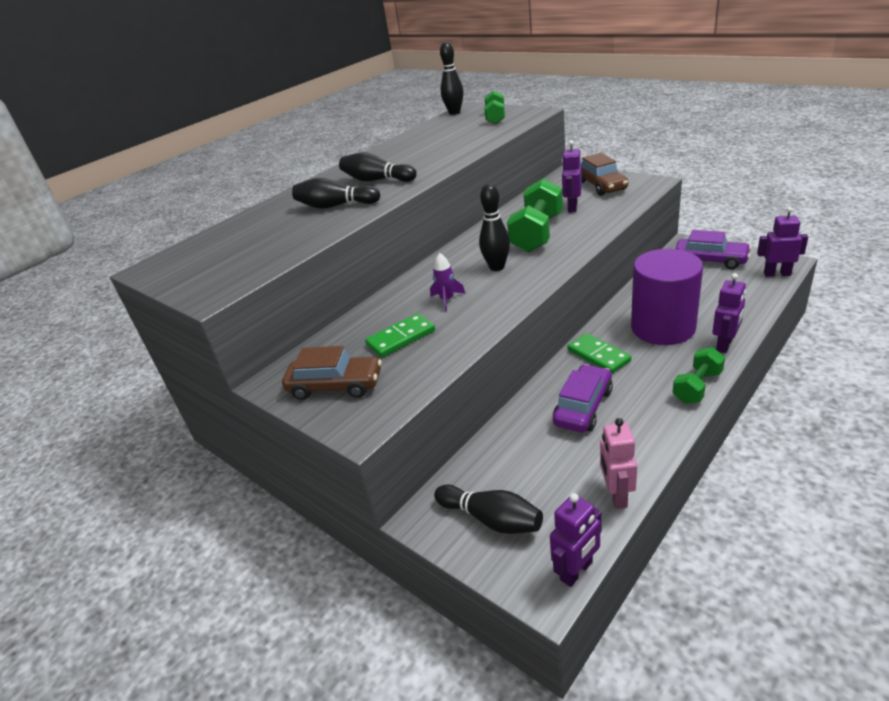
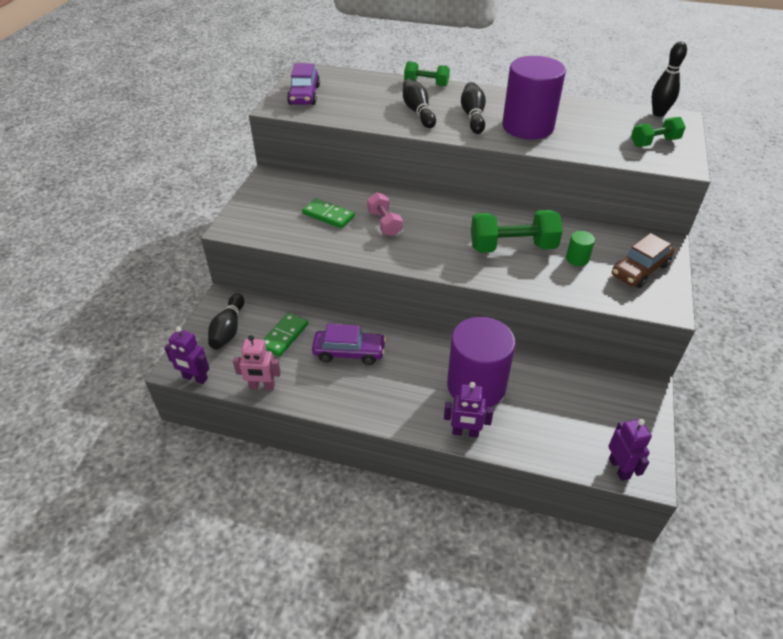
camera: 60 degrees right, 10 degrees up
(335, 386) = (269, 204): brown car -> none
(422, 159) = (528, 126): none -> purple cylinder
(447, 300) = (384, 223): purple rocket -> pink dumbbell
(497, 267) = (443, 237): black bowling pin -> none
(572, 207) = (577, 259): purple robot -> green cylinder
(598, 356) = (418, 349): green domino -> green domino (284, 336)
(616, 495) = (262, 386): pink robot -> pink robot turned 150 degrees counterclockwise
(697, 387) = (396, 419): green dumbbell -> green dumbbell (426, 84)
(710, 260) = (620, 409): purple car -> purple car (304, 95)

